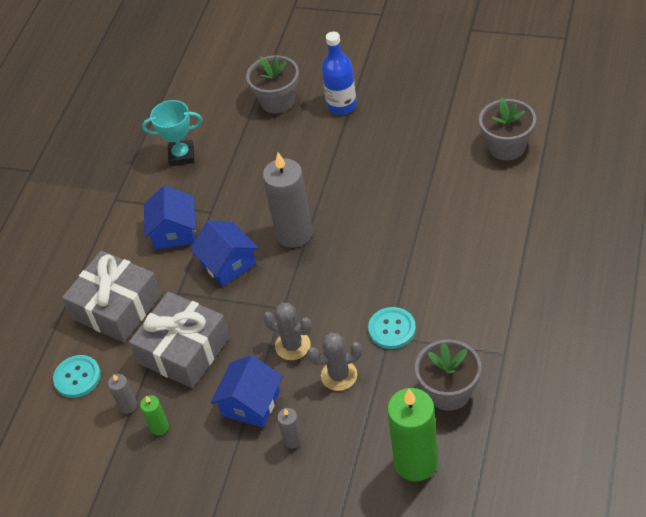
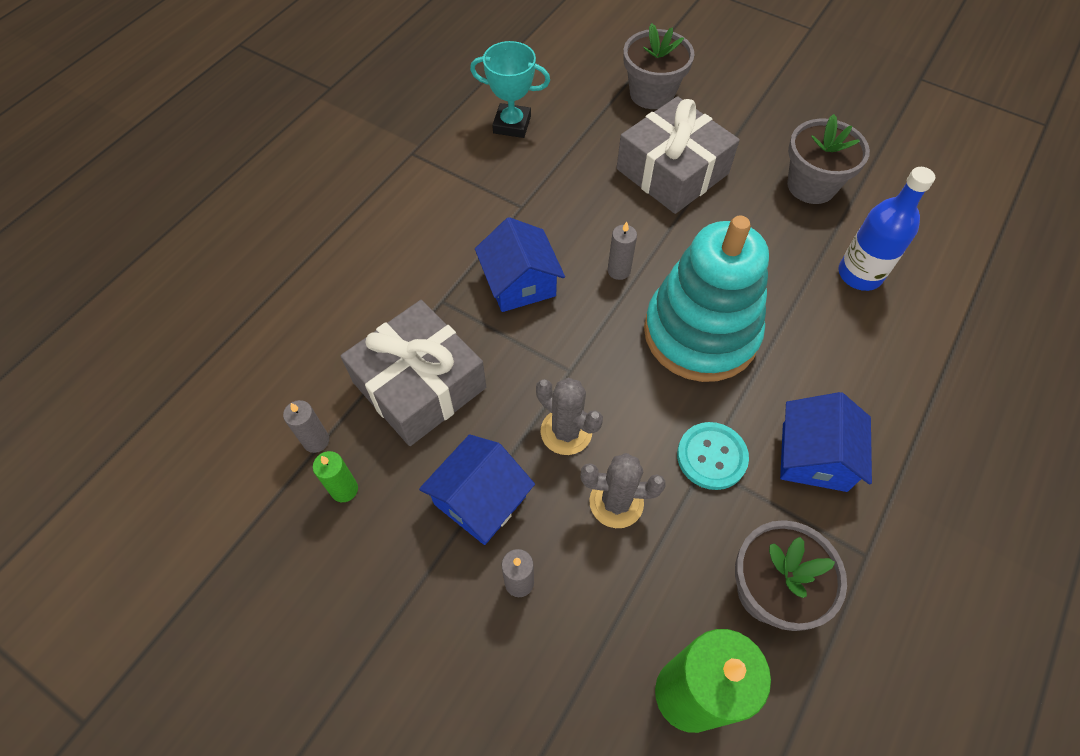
camera: 10 degrees right, 10 degrees up
(77, 377) = (269, 374): turquoise button -> none
(117, 307) = (358, 293): grey gift -> grey gift (672, 171)
(174, 232) = (467, 218): blue house -> blue house (814, 457)
(294, 233) = (618, 271): grey candle -> grey candle, size x0.45
(342, 105) = (730, 123): blue bottle -> blue bottle (859, 274)
(362, 256) = (700, 333): none -> turquoise stacking toy
(506, 147) = (937, 244): grey flower pot -> grey flower pot (811, 185)

